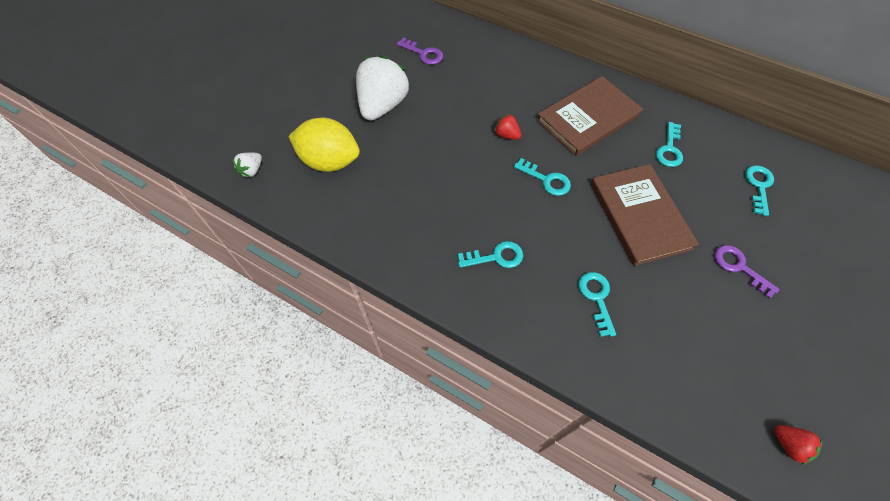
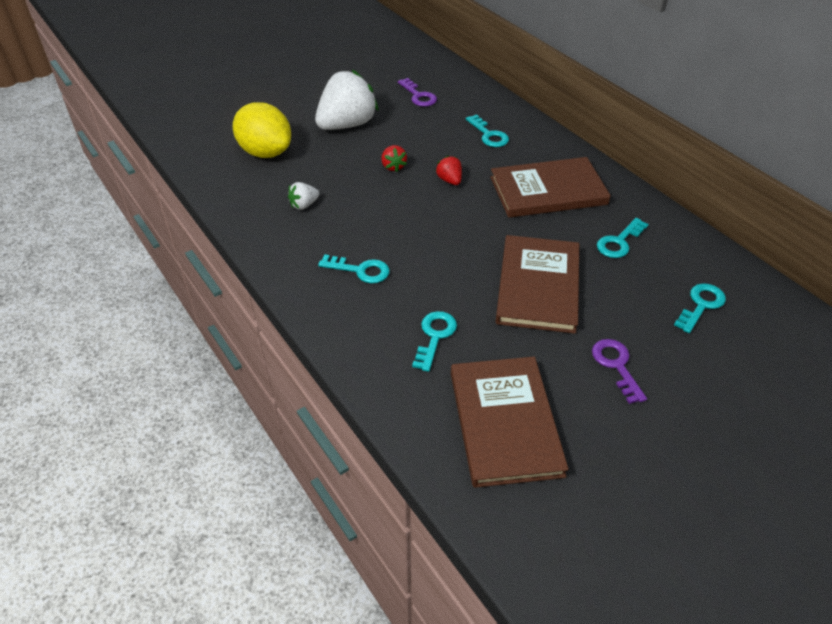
camera: 25 degrees right, 15 degrees down
(252, 170) = (194, 139): white strawberry -> white strawberry (304, 205)
(546, 180) = (461, 227): turquoise key -> turquoise key (489, 135)
(698, 357) = (505, 422): none -> brown book
(789, 445) = (545, 534): red strawberry -> red strawberry (393, 166)

